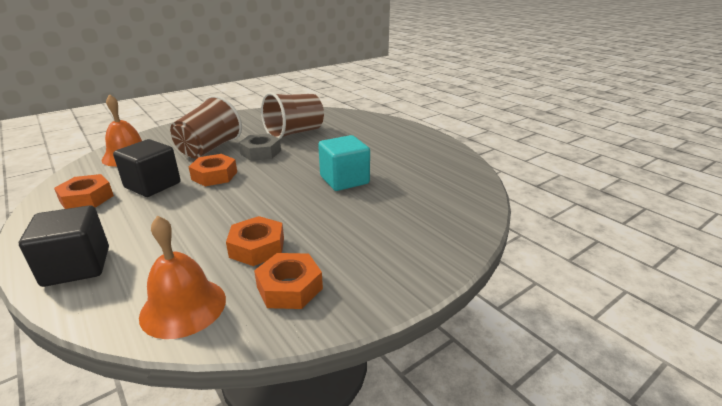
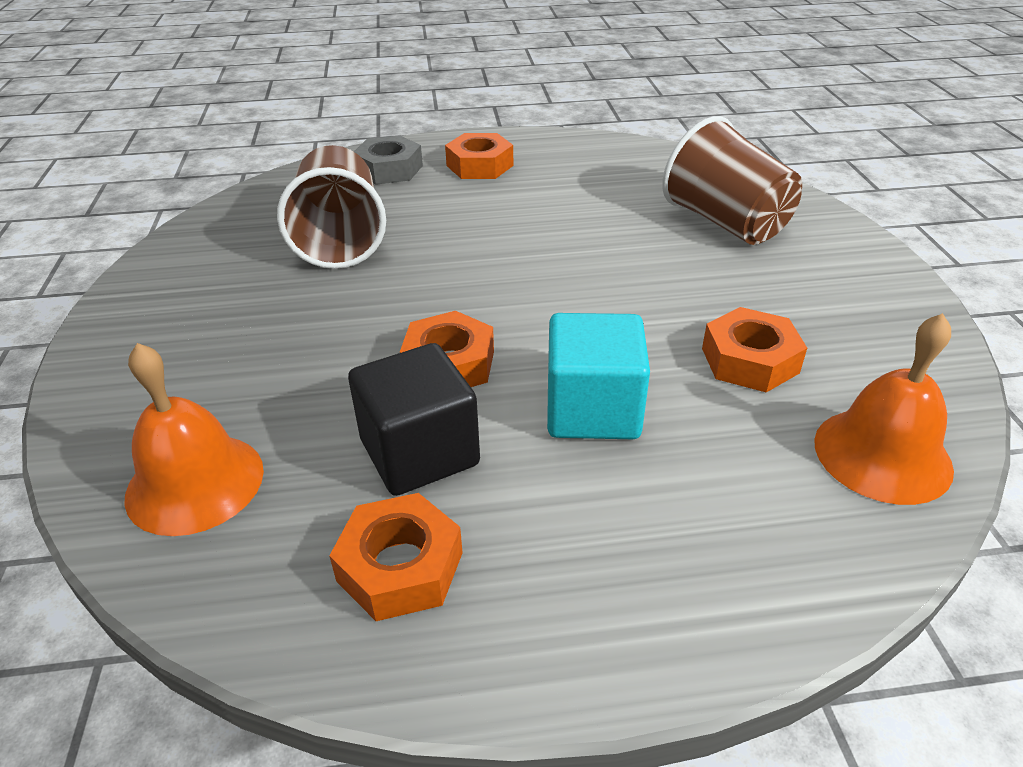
camera: 60 degrees left, 10 degrees up
(77, 266) = (711, 581): black cube -> none
(209, 149) = (299, 351): brown cup -> brown cup (725, 223)
(261, 152) = (393, 293): grey nut -> grey nut (389, 169)
(289, 287) = (865, 352): orange nut -> orange nut (479, 165)
(344, 180) = (588, 241): turquoise cube -> turquoise cube (592, 410)

